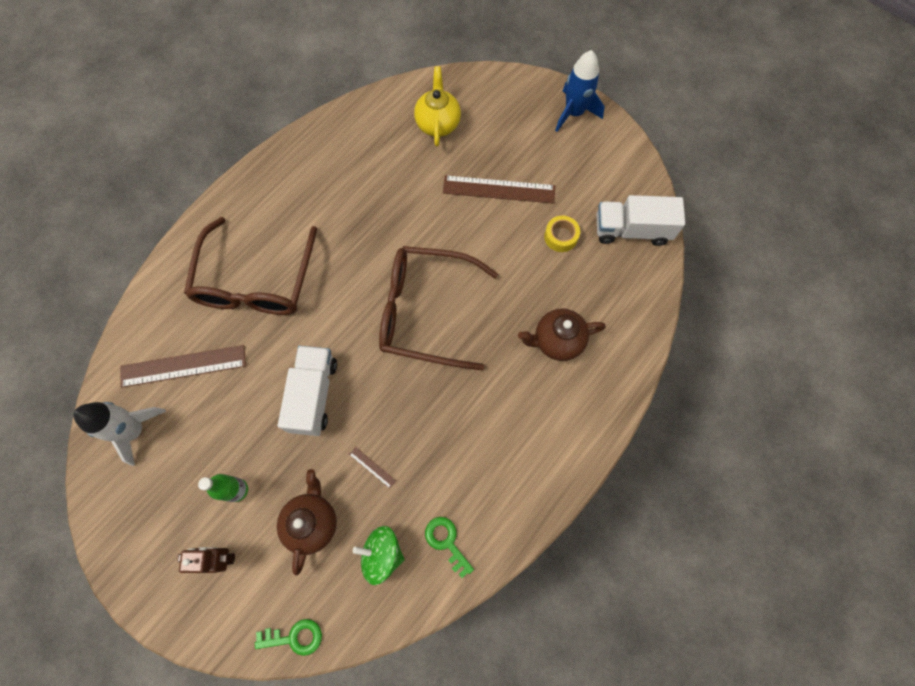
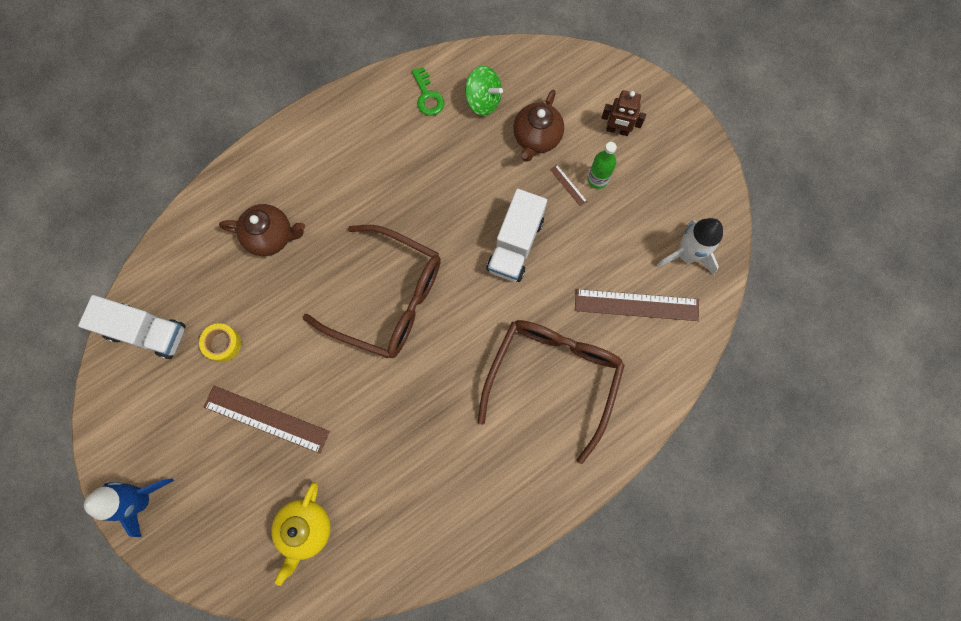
camera: 165 degrees left, 5 degrees up
(295, 637) = (565, 61): green key -> none
(372, 467) = (475, 168): brown ruler -> brown ruler (568, 185)

